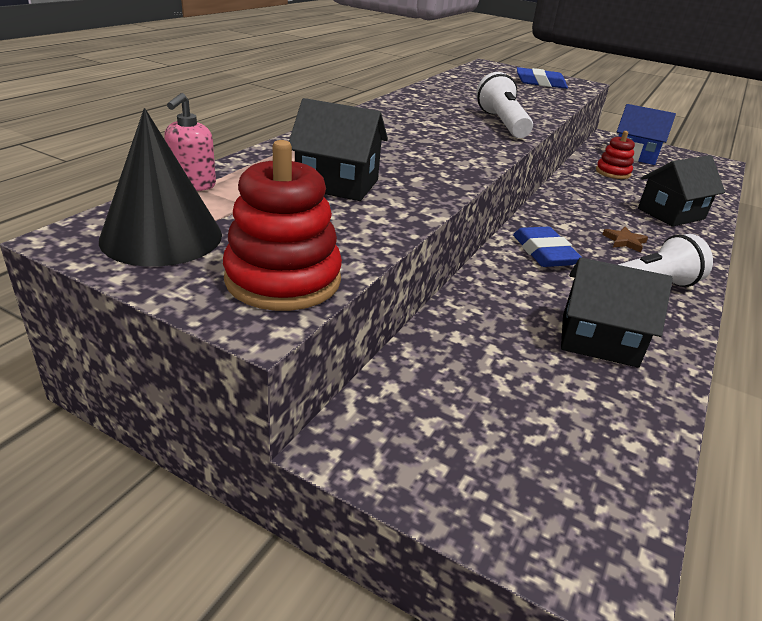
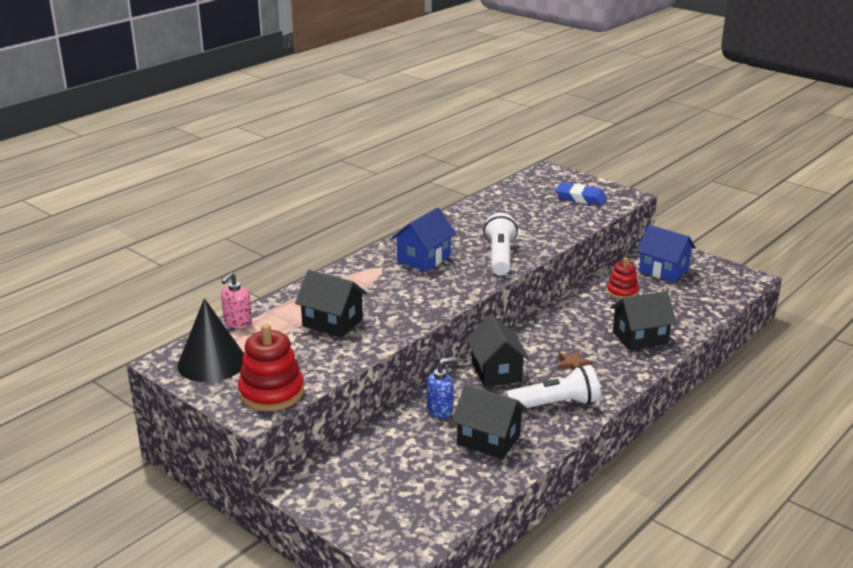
camera: 15 degrees right, 5 degrees down
(415, 123) = (424, 259): none -> blue house
(506, 302) = (440, 410): none -> blue soap dispenser
(544, 252) = (496, 372): blue eraser -> black house

